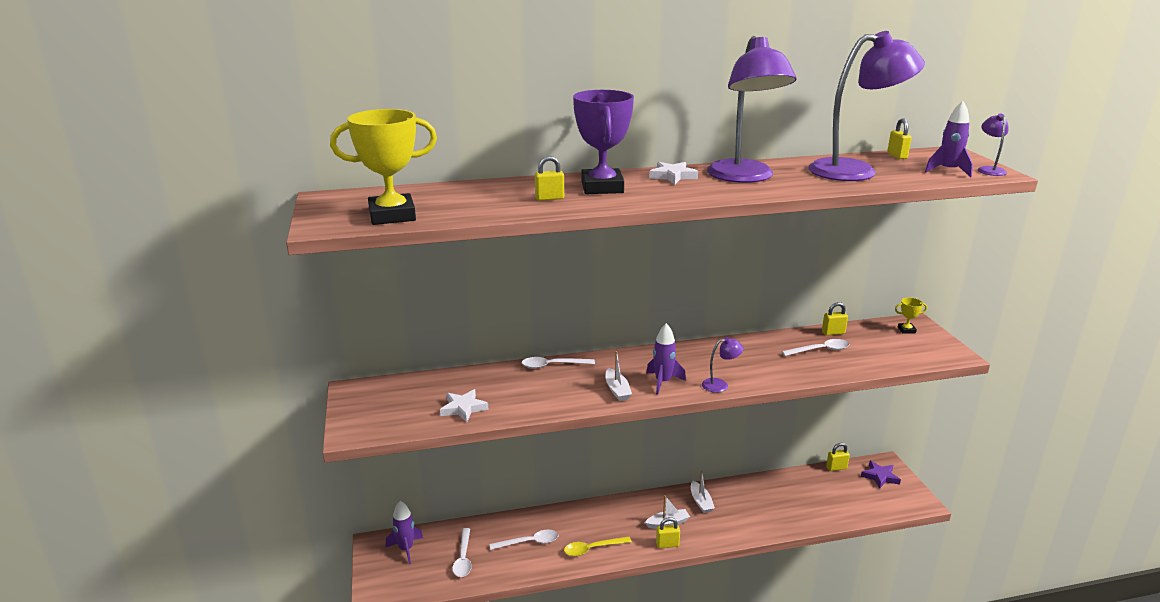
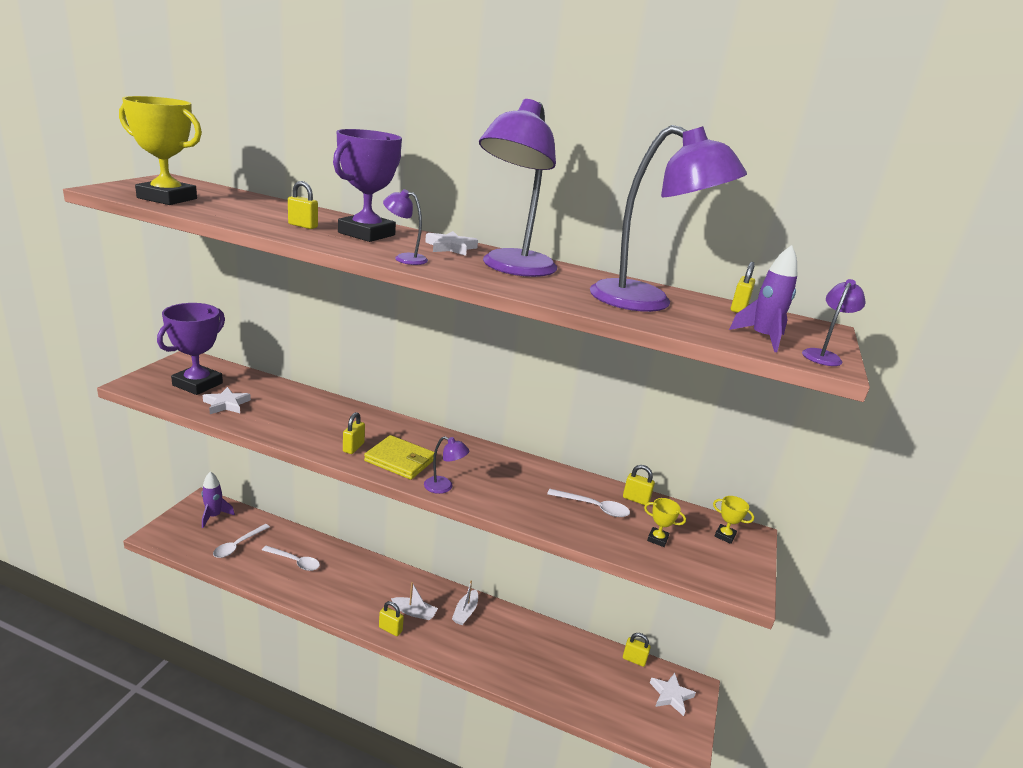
camera: 30 degrees right, 0 degrees up
(407, 405) = (197, 384): none -> purple trophy
(552, 365) = (341, 407): white spoon -> none
(592, 549) = (330, 595): yellow spoon -> none
(617, 390) = (353, 447): white boat -> yellow padlock
(663, 382) = (400, 460): purple rocket -> yellow wallet
(677, 196) = (404, 258): none -> purple lamp
(879, 351) = (657, 539): none -> yellow trophy
(880, 476) = (671, 695): purple star -> white star

